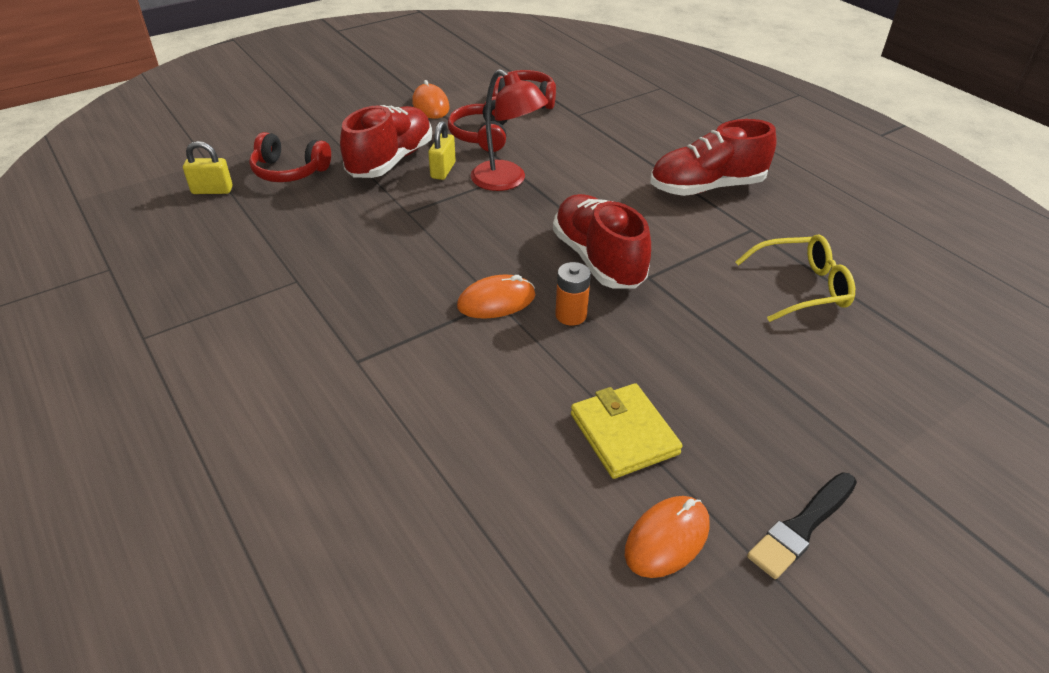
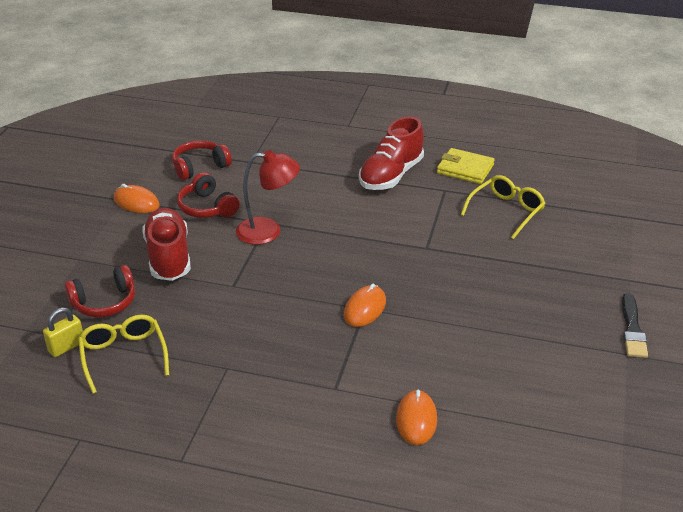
camera: 40 degrees left, 5 degrees down
(237, 222) = (124, 356): none -> yellow glasses
(443, 170) = (216, 245): yellow padlock -> none
(571, 315) = (414, 293): orange battery -> none
(598, 259) = (387, 252): red shoe -> none
(624, 434) = (516, 337): yellow wallet -> yellow wallet (465, 169)
(667, 539) = (589, 371): orange mouse -> orange mouse (416, 420)

